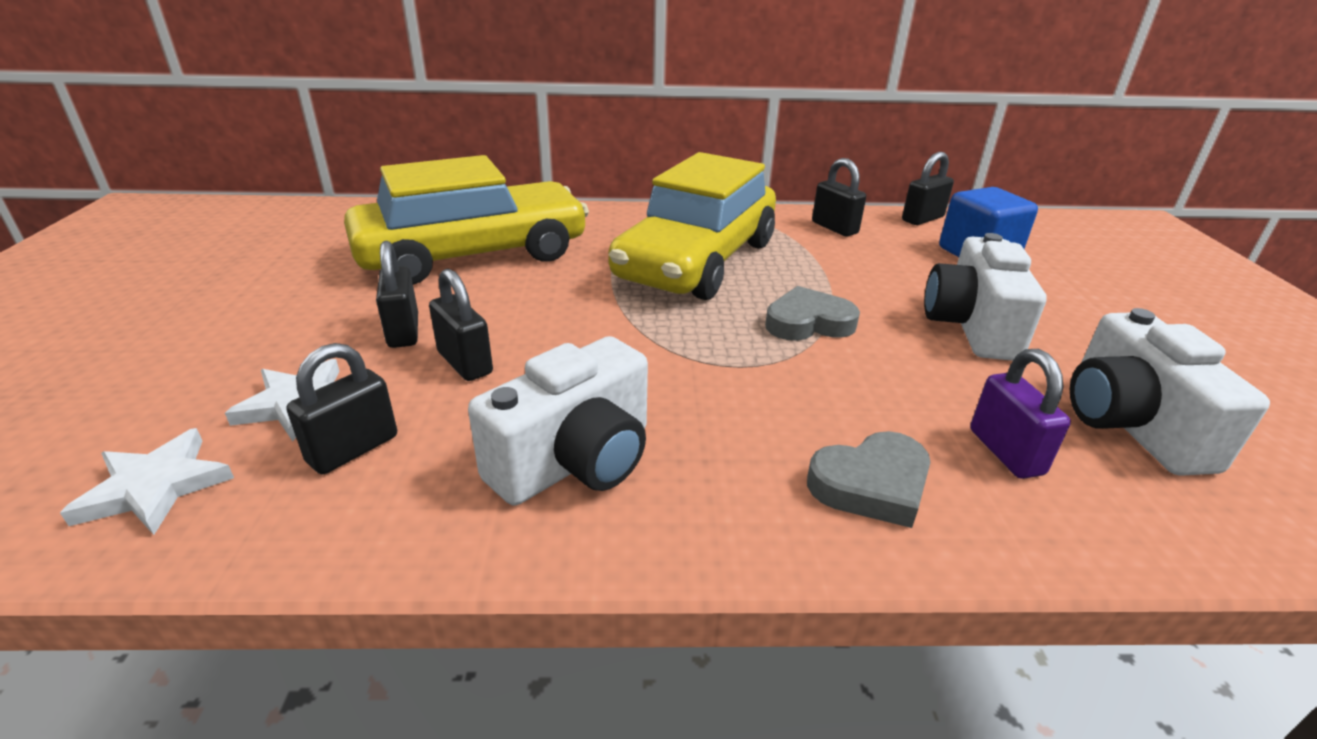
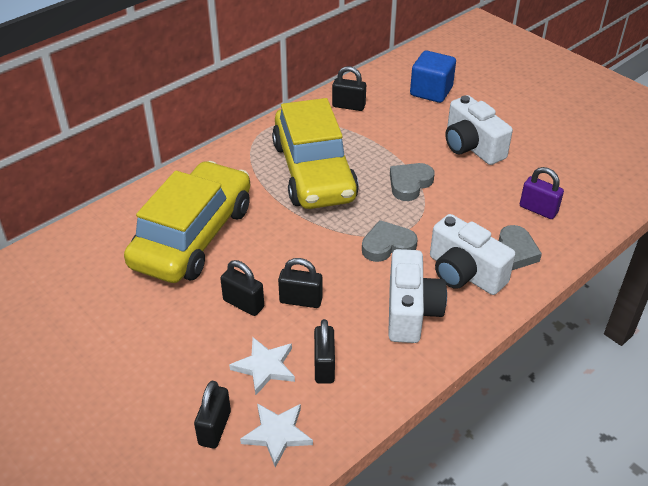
camera: 40 degrees left, 10 degrees up
(671, 368) = (387, 245): none -> grey heart
(922, 219) = (381, 74): black padlock -> black padlock (214, 428)
(1130, 425) = (563, 171): white camera -> white camera (464, 273)

